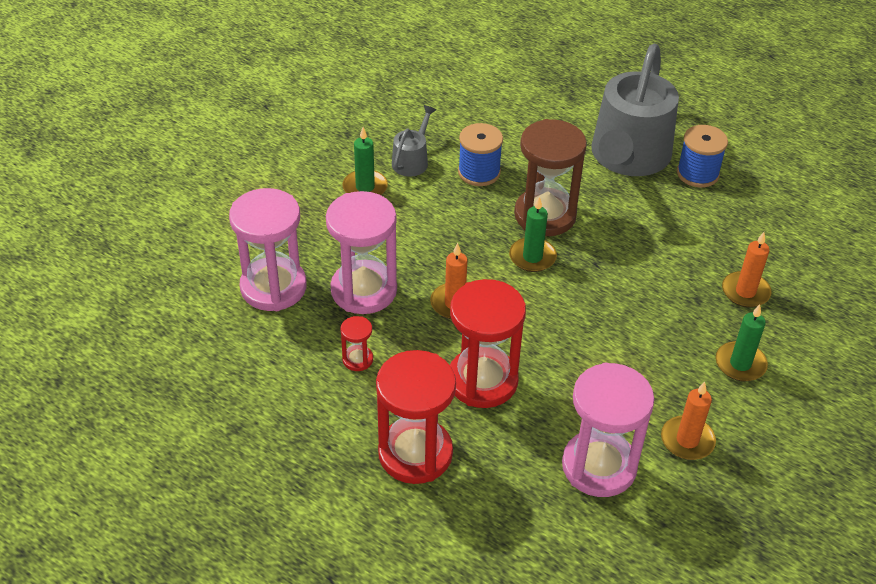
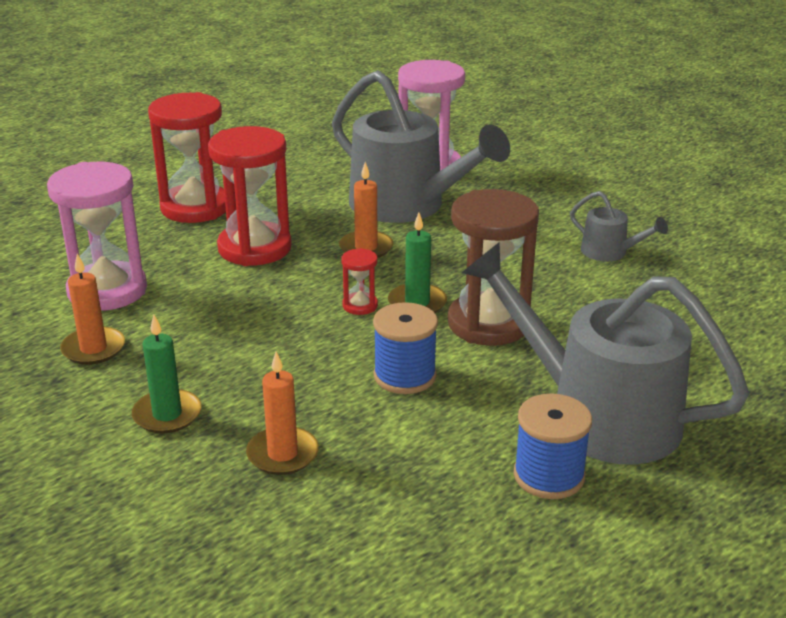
camera: 105 degrees right, 15 degrees down
(357, 359) = (319, 195): red hourglass -> red hourglass (360, 306)
(364, 290) = (407, 206): pink hourglass -> grey watering can
(365, 187) = (565, 221): green candle -> none
(479, 172) = (581, 291): blue spool -> blue spool (405, 376)

